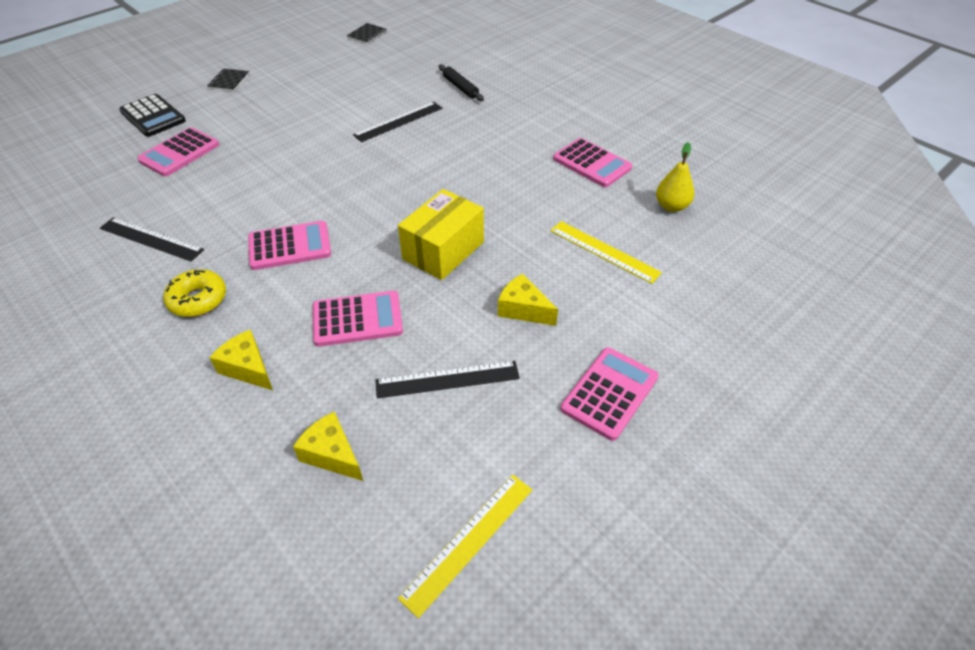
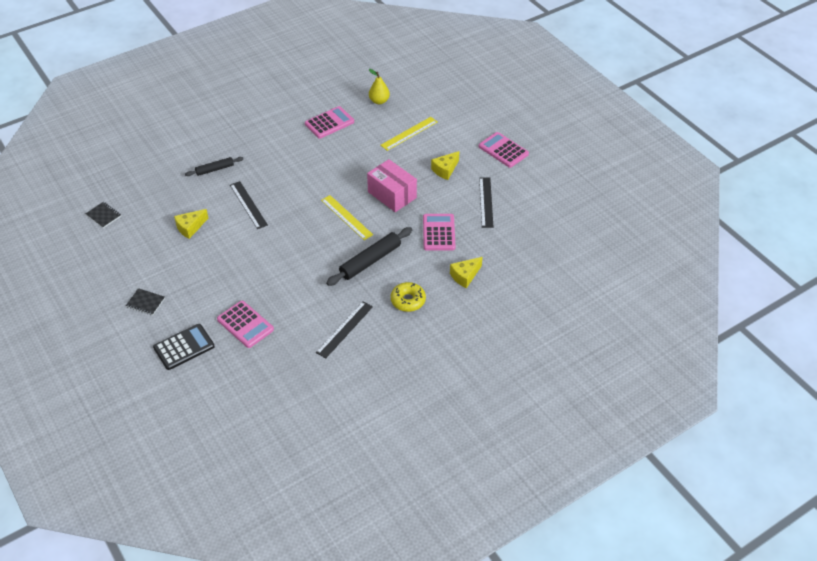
camera: 80 degrees left, 0 degrees up
(290, 246) = (370, 261): pink calculator -> black rolling pin
(332, 454) = (523, 244): yellow cheese -> yellow cheese (190, 228)
(443, 250) = (392, 195): yellow box -> pink box
(469, 541) = (570, 204): yellow ruler -> yellow ruler (346, 217)

